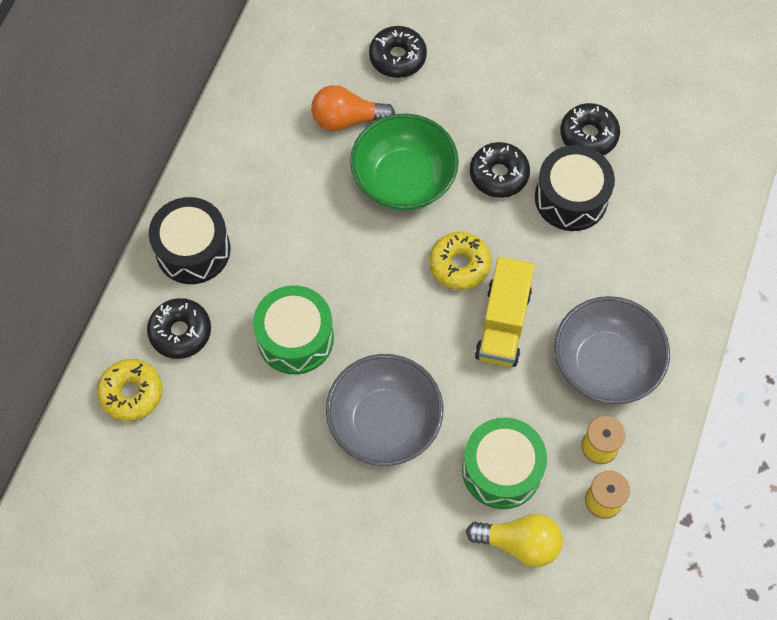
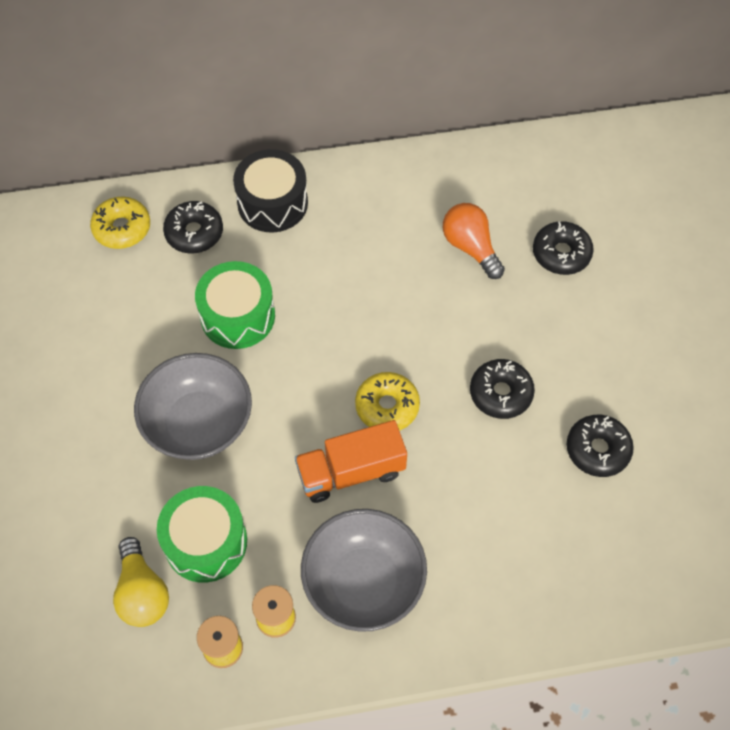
camera: 60 degrees right, 5 degrees down
(403, 180) = (441, 320): green bowl -> none
(503, 323) = (351, 472): yellow truck -> orange truck
(571, 198) = (519, 467): black drum -> none

